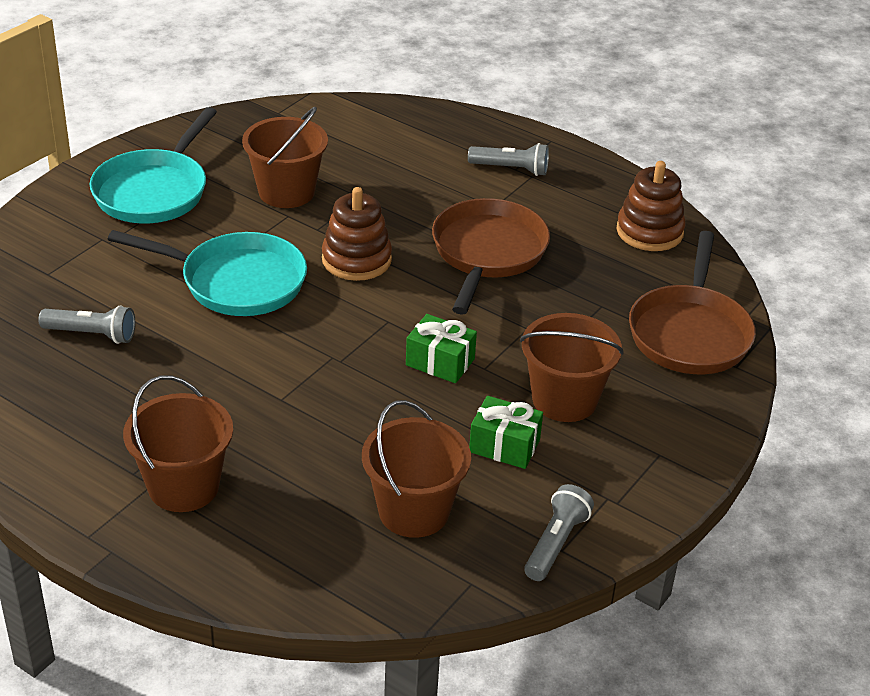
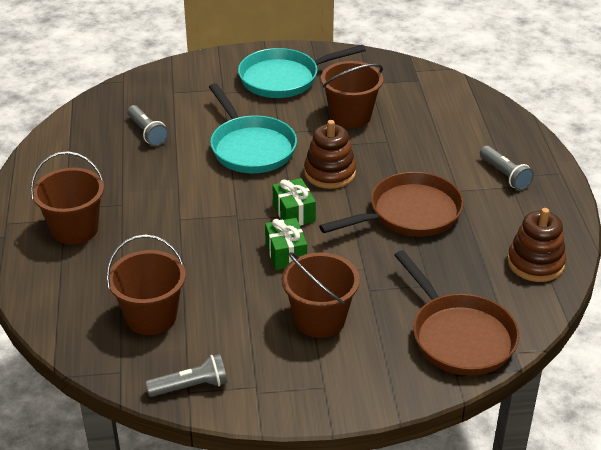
camera: 50 degrees right, 0 degrees up
(504, 446) = (247, 319): green gift -> green gift (294, 213)
(690, 333) = (459, 336): brown pan -> brown pan turned 90 degrees counterclockwise

